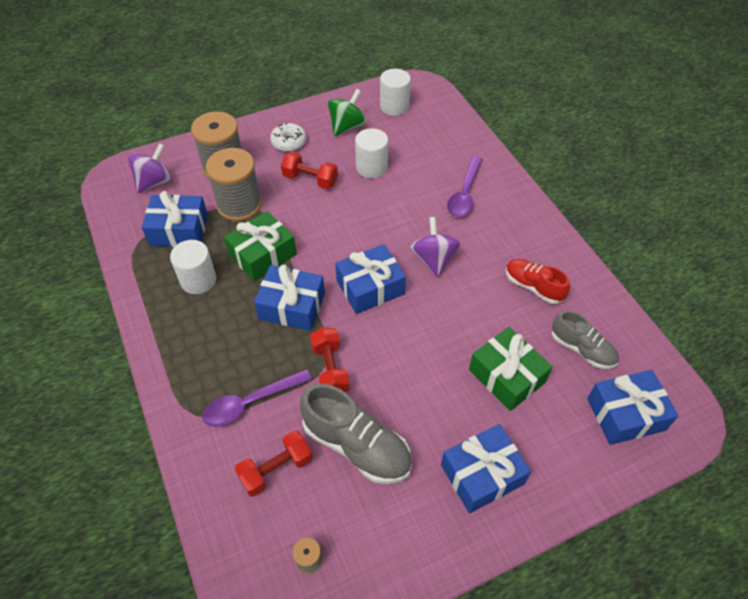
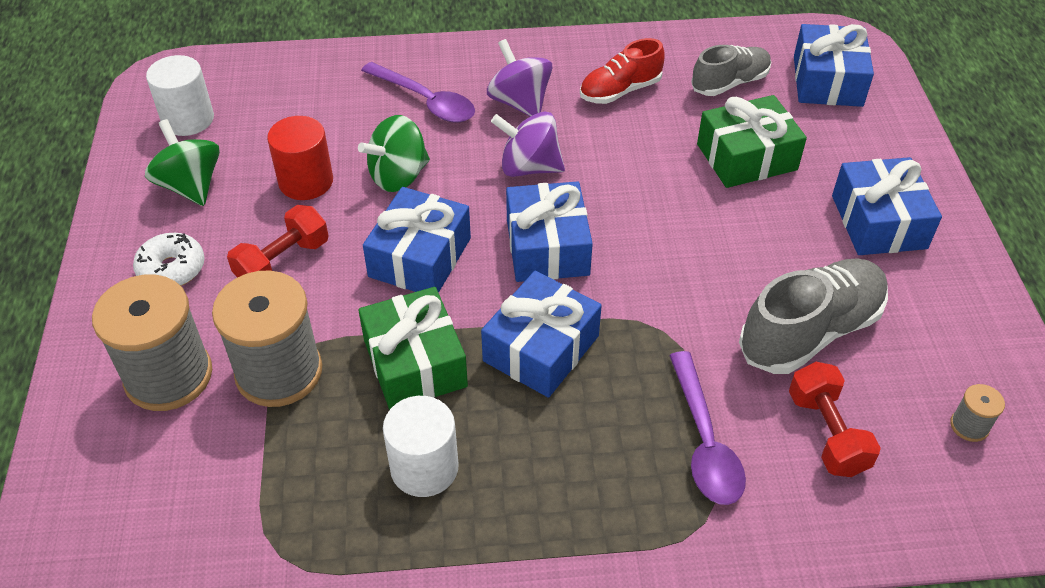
camera: 70 degrees left, 5 degrees down
(154, 182) = (128, 499): purple spinning top -> purple spinning top (520, 103)
(179, 230) = (287, 477): blue gift -> blue gift (420, 257)
(330, 369) = (676, 329): red dumbbell -> none
(371, 167) = (306, 181): white cylinder -> red cylinder
(395, 203) = (398, 176): none -> green spinning top

